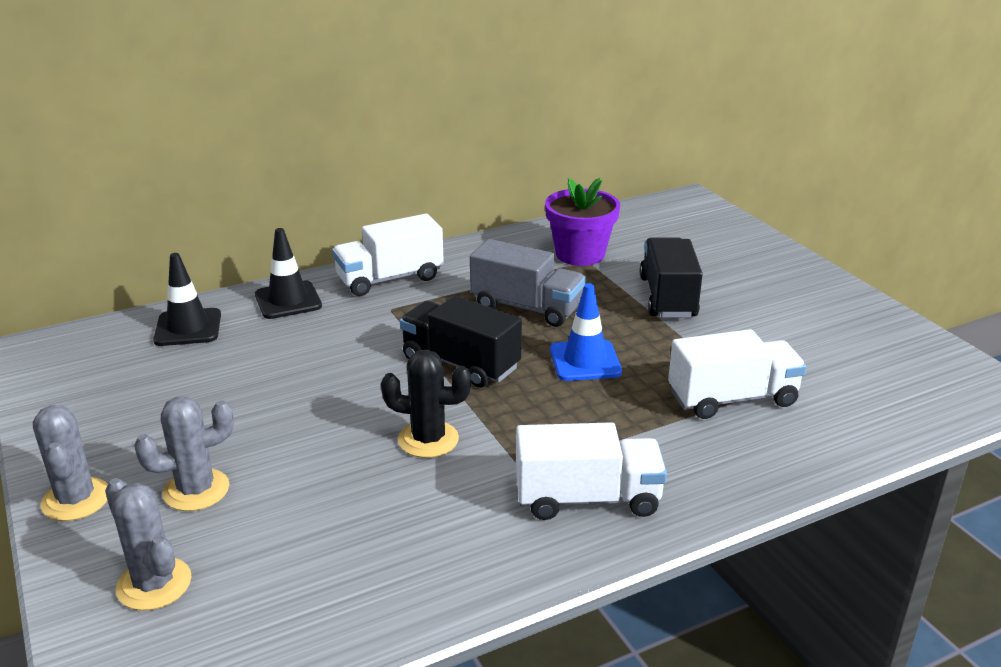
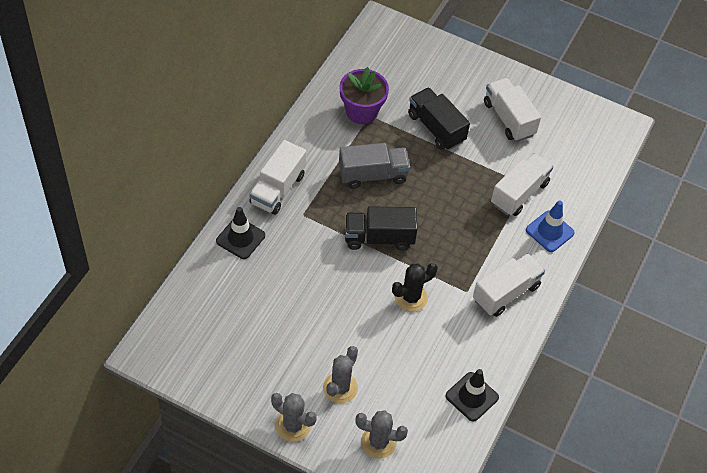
camera: 40 degrees left, 25 degrees up
(188, 328) = (210, 290): black traffic cone -> black traffic cone (472, 397)
(585, 361) = (435, 202): blue traffic cone -> blue traffic cone (549, 231)
(792, 323) = (509, 119): none -> white truck

